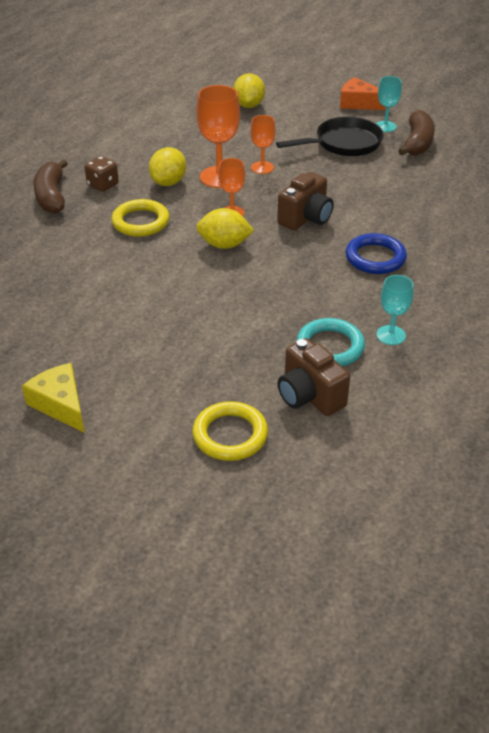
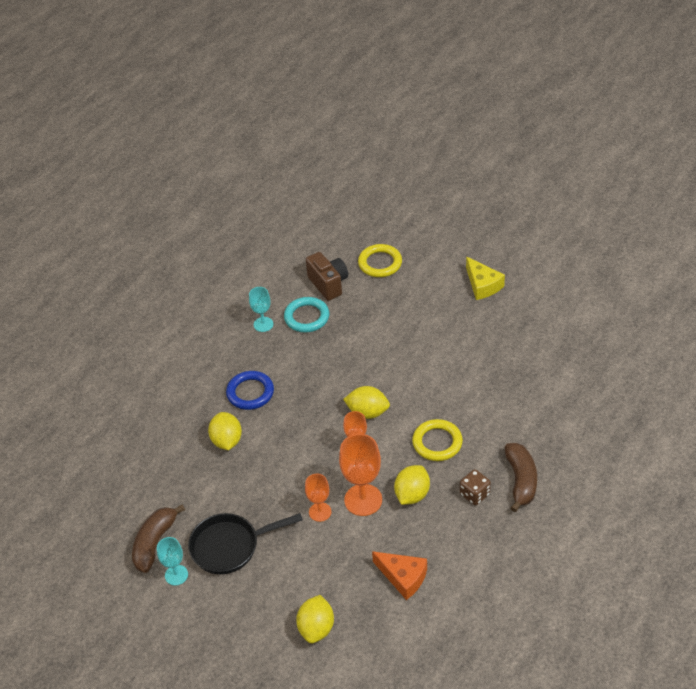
camera: 170 degrees left, 5 degrees up
(306, 218) = (294, 439): brown camera -> none
(359, 103) = (189, 624): orange cheese -> orange cheese (403, 577)
(383, 214) = (227, 441): none -> yellow lemon

